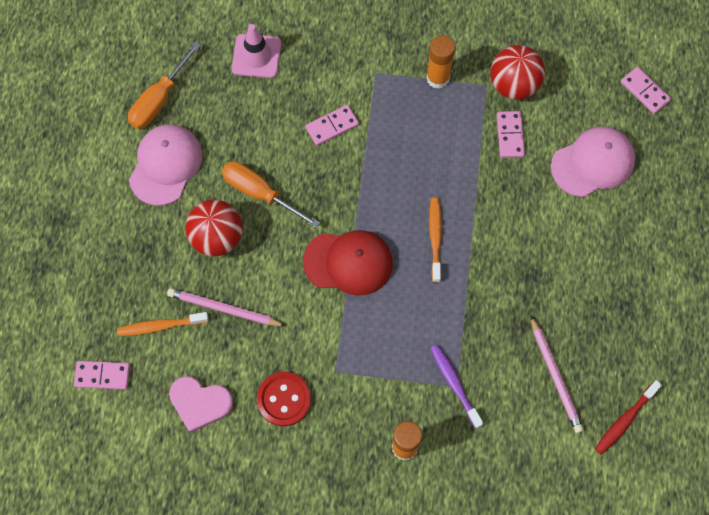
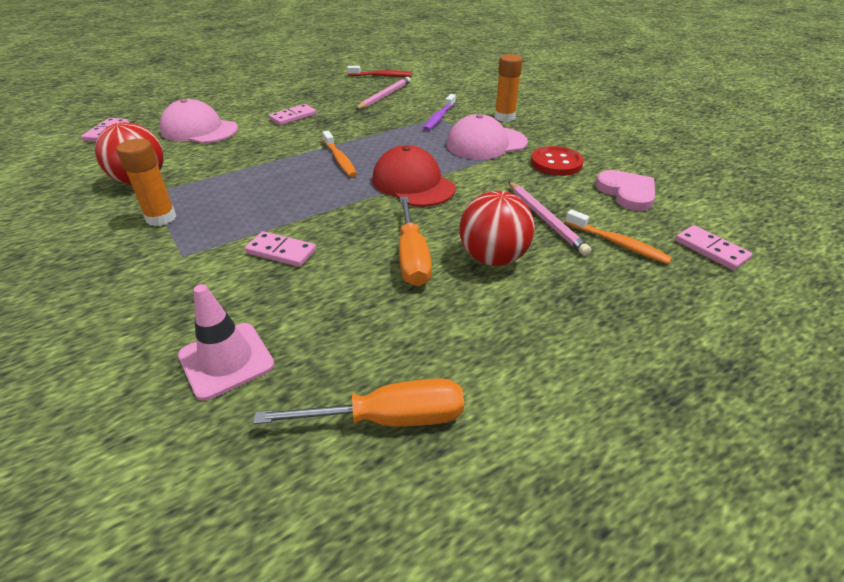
camera: 130 degrees left, 30 degrees down
(165, 165) = (470, 345): pink cap -> pink cap (486, 143)
(435, 238) = (340, 159): orange toothbrush -> orange toothbrush turned 75 degrees counterclockwise
(510, 135) = (202, 164): pink domino -> pink domino (293, 117)

